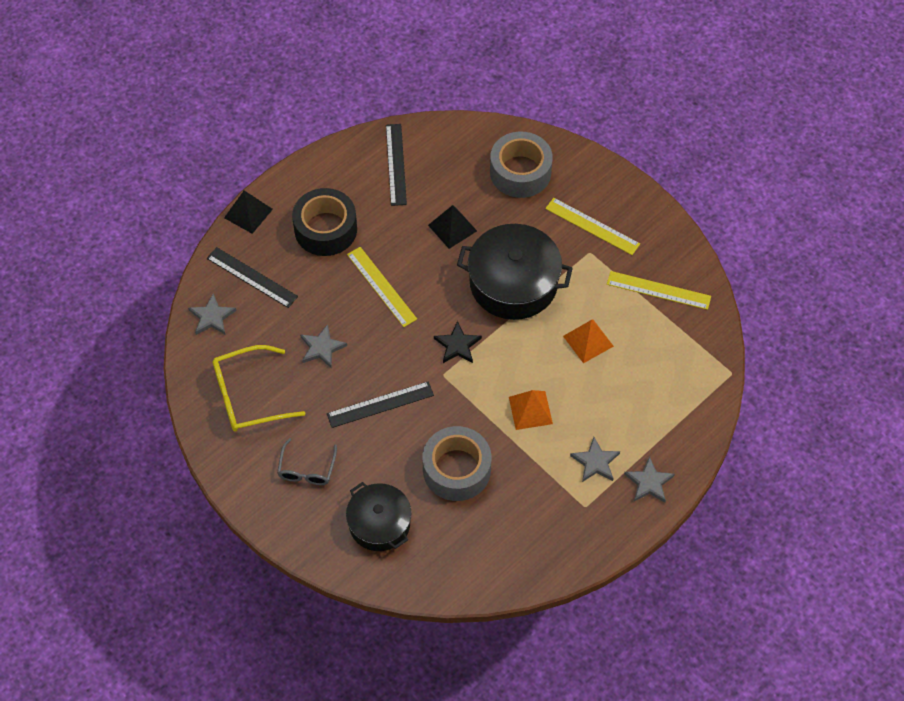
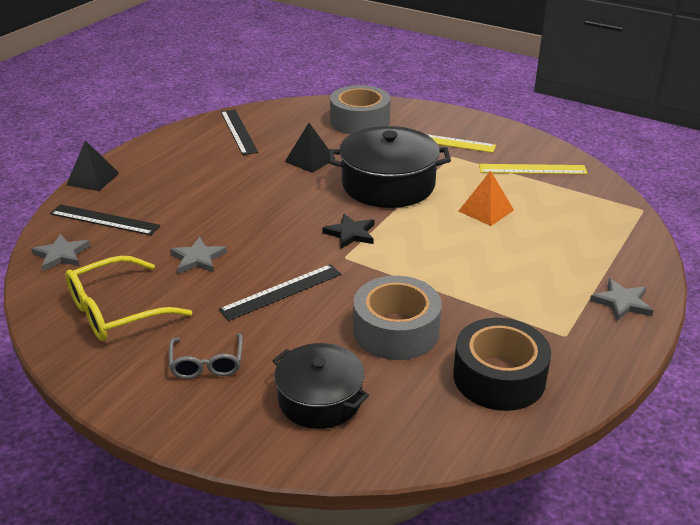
camera: 15 degrees left, 25 degrees down
(325, 229) = (179, 178): black tape -> black tape (499, 377)
(381, 286) = (251, 206): yellow ruler -> none
(530, 410) = (455, 268): orange pyramid -> none
(595, 462) = (552, 296): grey star -> none

